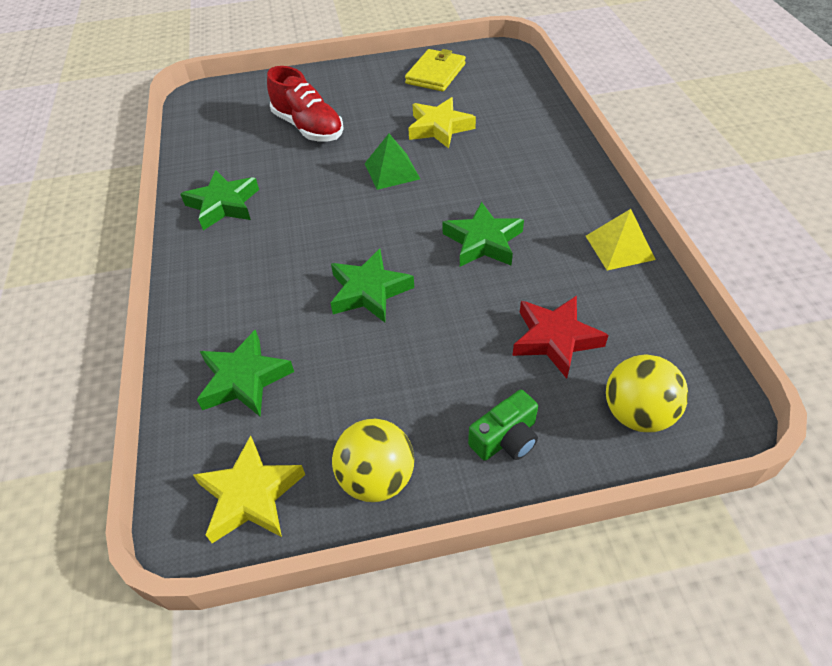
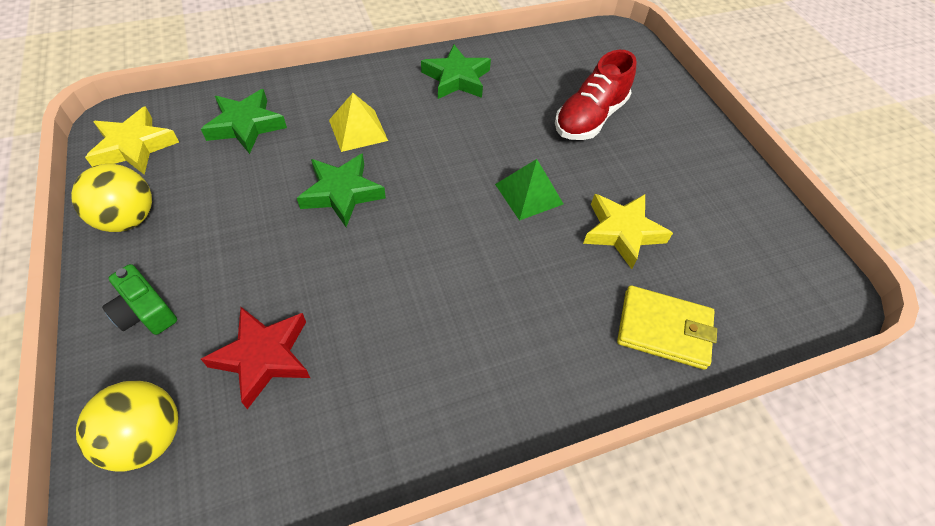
camera: 75 degrees right, 5 degrees up
(435, 74) = (741, 221): yellow wallet -> yellow wallet (664, 329)
(483, 241) = (417, 284): green star -> none
(619, 247) = (413, 438): yellow pyramid -> yellow pyramid (358, 130)

